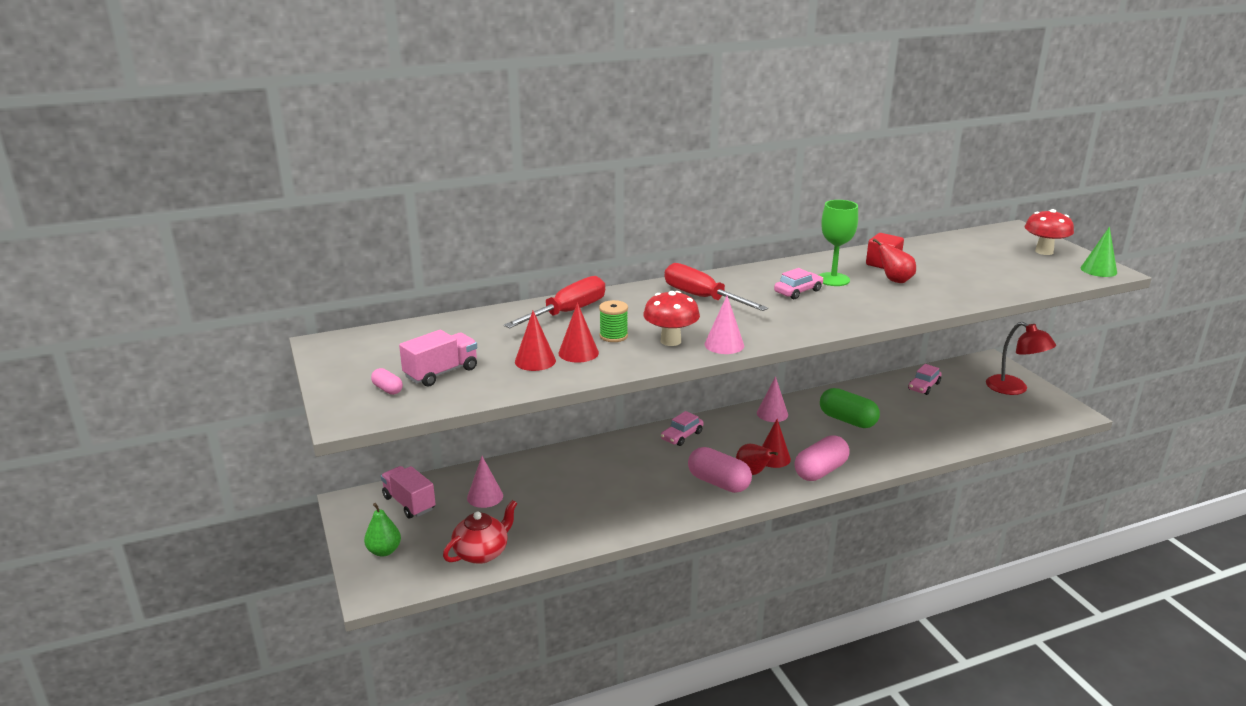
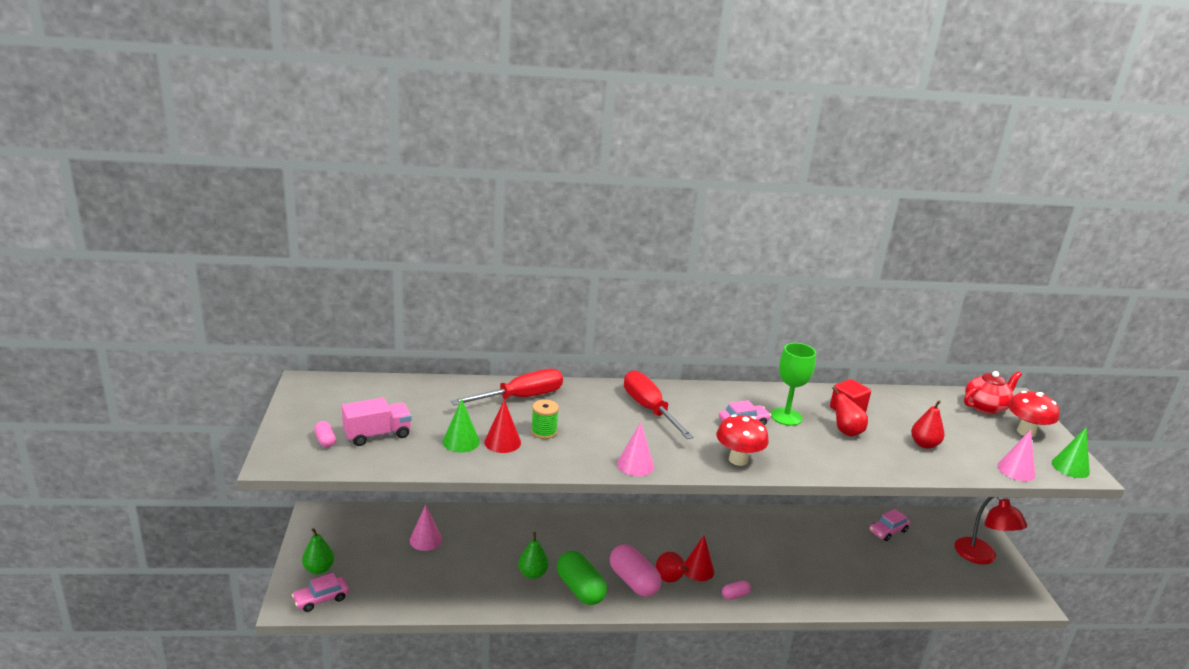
camera: 15 degrees right, 0 degrees up
(409, 503) = (362, 529): pink truck -> none
(482, 553) = (394, 593): red teapot -> red teapot (985, 407)
(535, 361) = (461, 441): red cone -> green cone
(615, 500) = (532, 573): none -> green pear
(670, 341) = (590, 449): red mushroom -> red mushroom (738, 460)
(682, 436) = (626, 524): pink car -> pink car (321, 599)
(772, 414) = (722, 523): pink cone -> pink cone (1016, 470)
(820, 471) = (735, 595): pink capsule -> pink capsule, size x0.48
(847, 420) = (791, 548): green capsule -> green capsule (580, 589)
(968, 277) = (924, 444): none -> red pear

